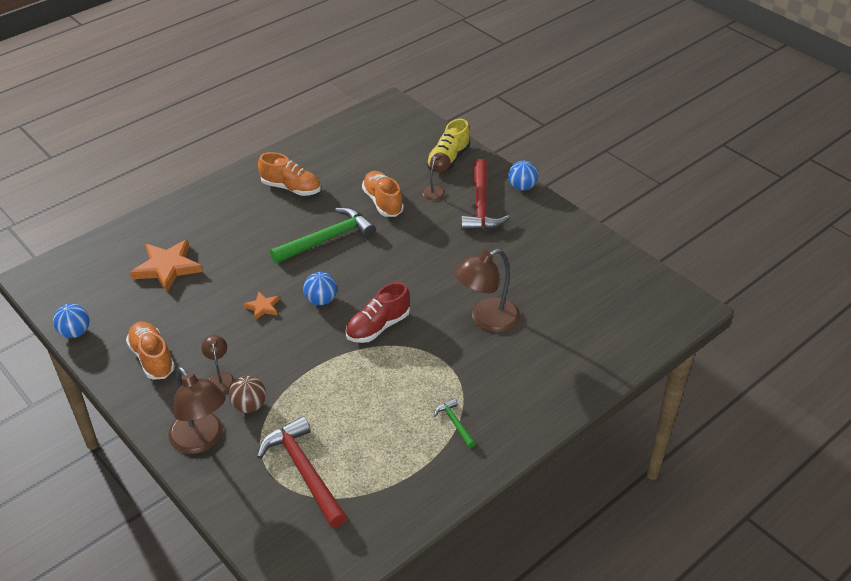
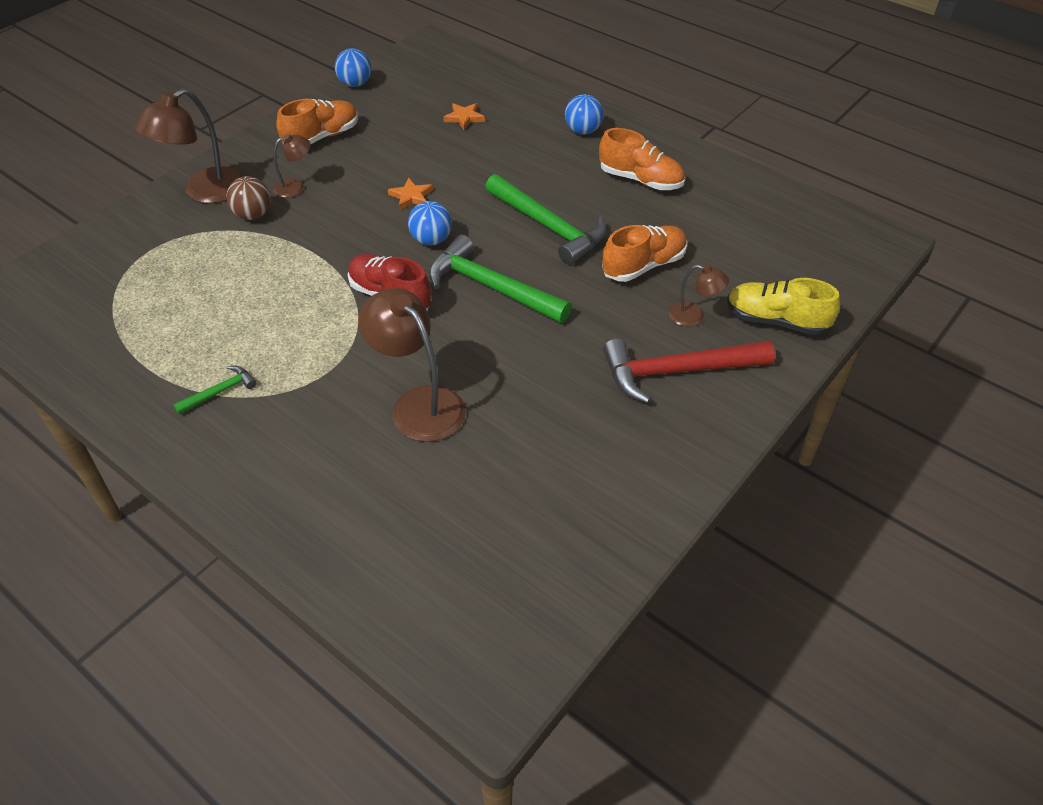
camera: 80 degrees right, 5 degrees up
(167, 267) = (464, 118): orange star -> orange star, size x0.51
(291, 188) = (640, 180): orange shoe -> orange shoe turned 75 degrees counterclockwise
(304, 471) = (154, 272): red hammer -> none
(383, 274) = (491, 287): none -> green hammer
(522, 187) = (745, 418): blue ball -> blue ball (583, 131)

